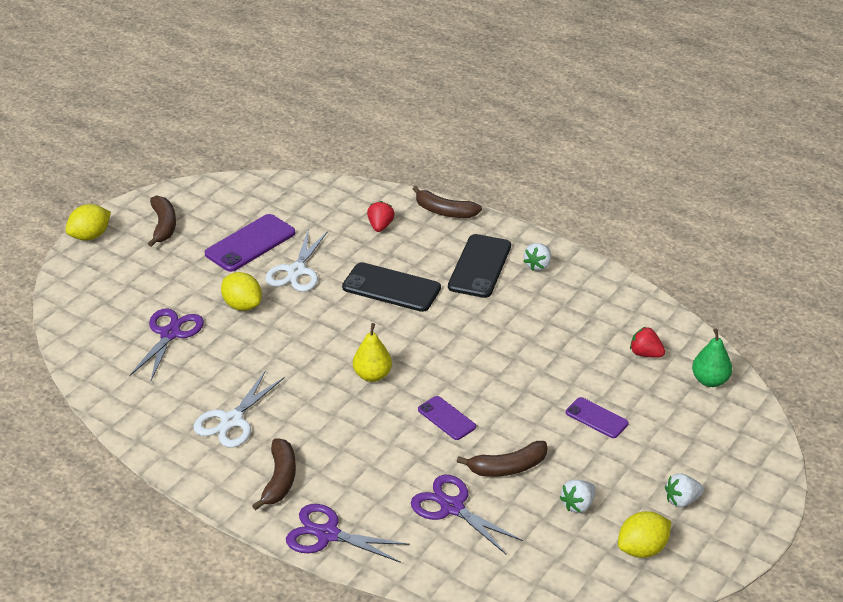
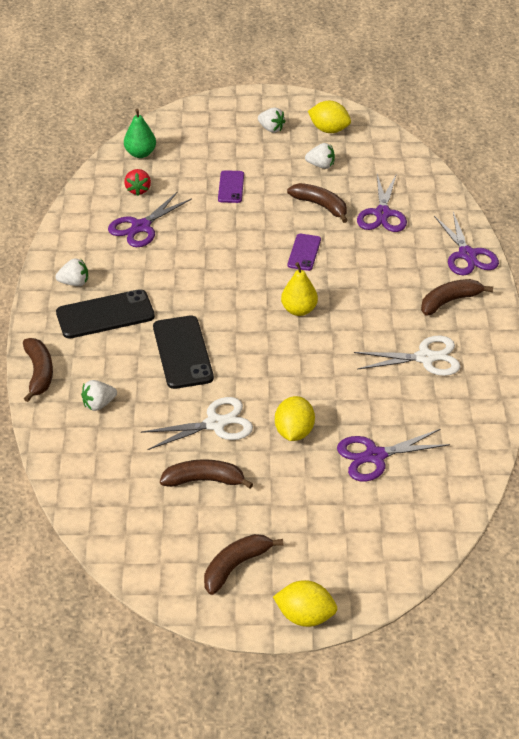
camera: 125 degrees left, 5 degrees up
(250, 243) = (204, 480): purple phone -> brown banana
(380, 226) = (99, 404): red strawberry -> white strawberry
(583, 332) = (141, 227): none -> purple scissors

